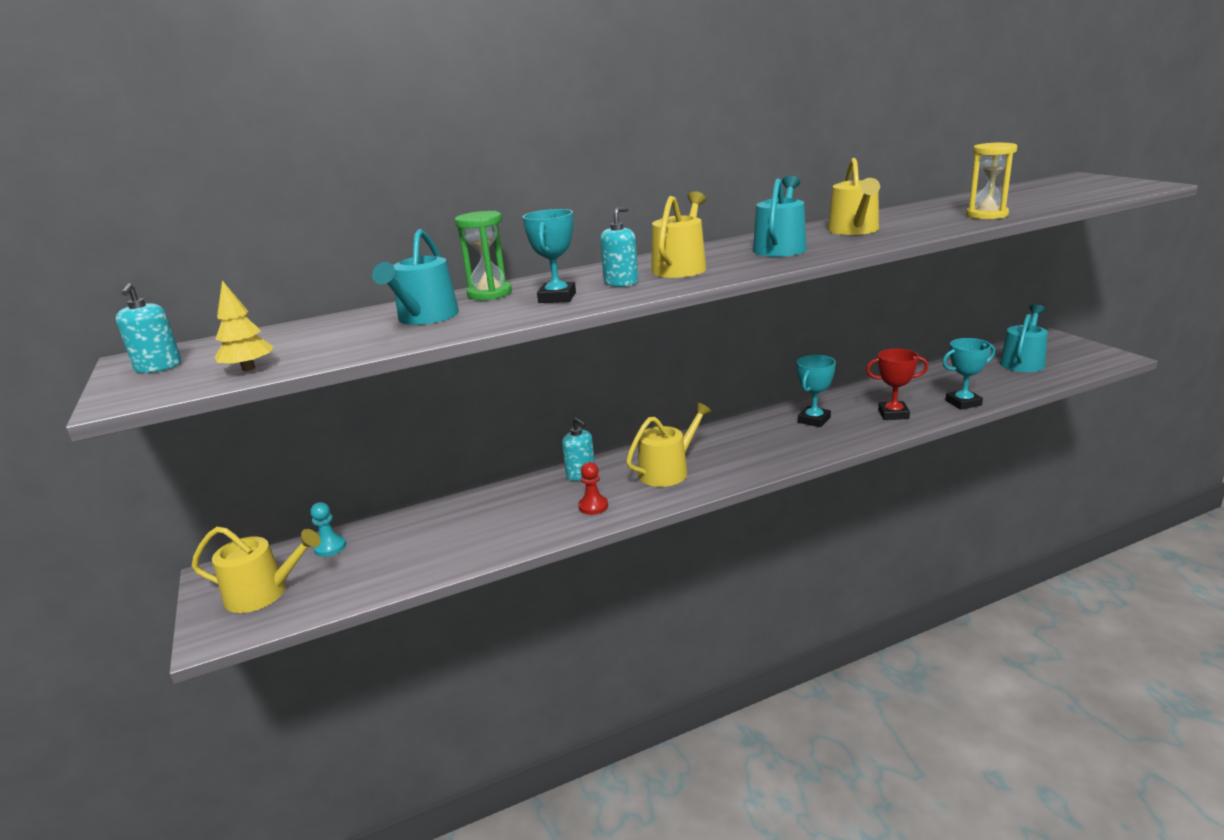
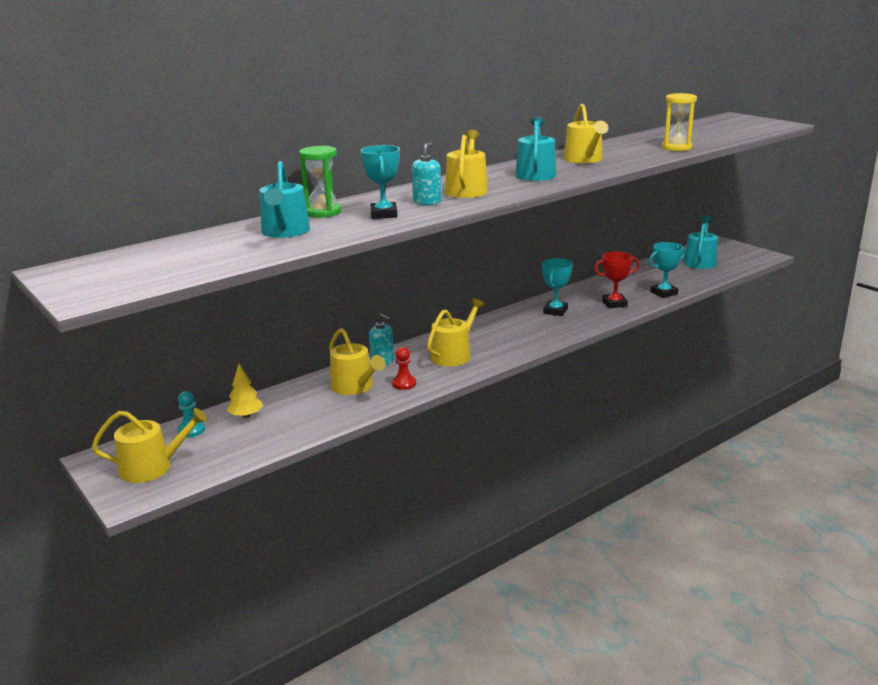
camera: 15 degrees left, 0 degrees up
(158, 367) = (84, 276): turquoise soap dispenser -> none
(248, 368) = (171, 274): yellow tree -> yellow tree (246, 416)
(535, 505) = (355, 387): none -> yellow watering can

